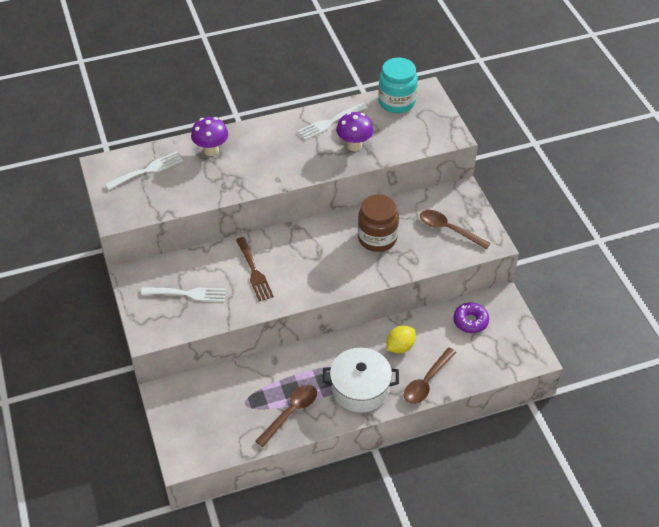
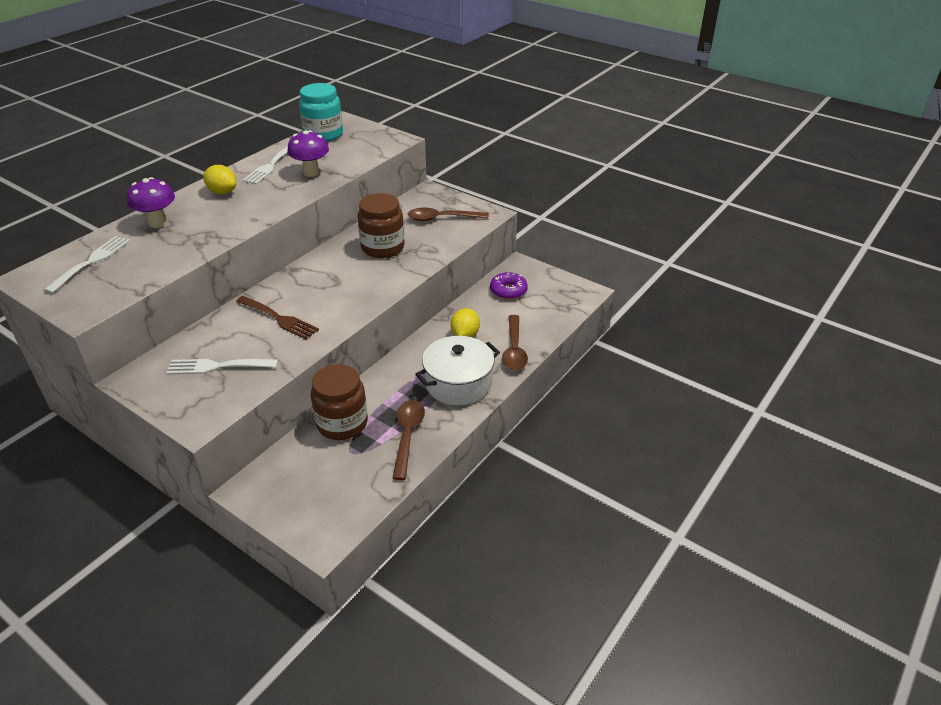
camera: 35 degrees left, 10 degrees down
(188, 294) = (217, 366): white fork -> white fork turned 150 degrees counterclockwise
(255, 376) = (342, 423): none -> brown jar
(275, 137) = (222, 192): none -> yellow lemon

